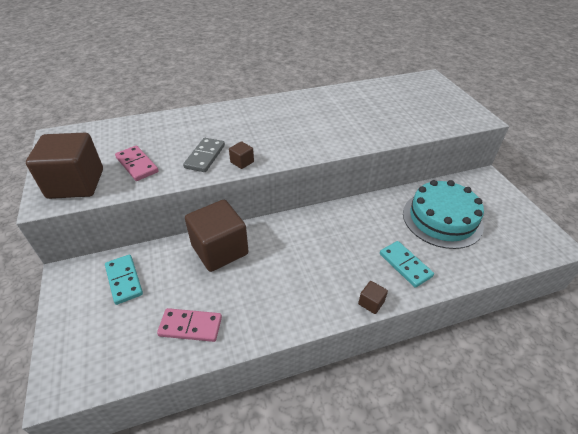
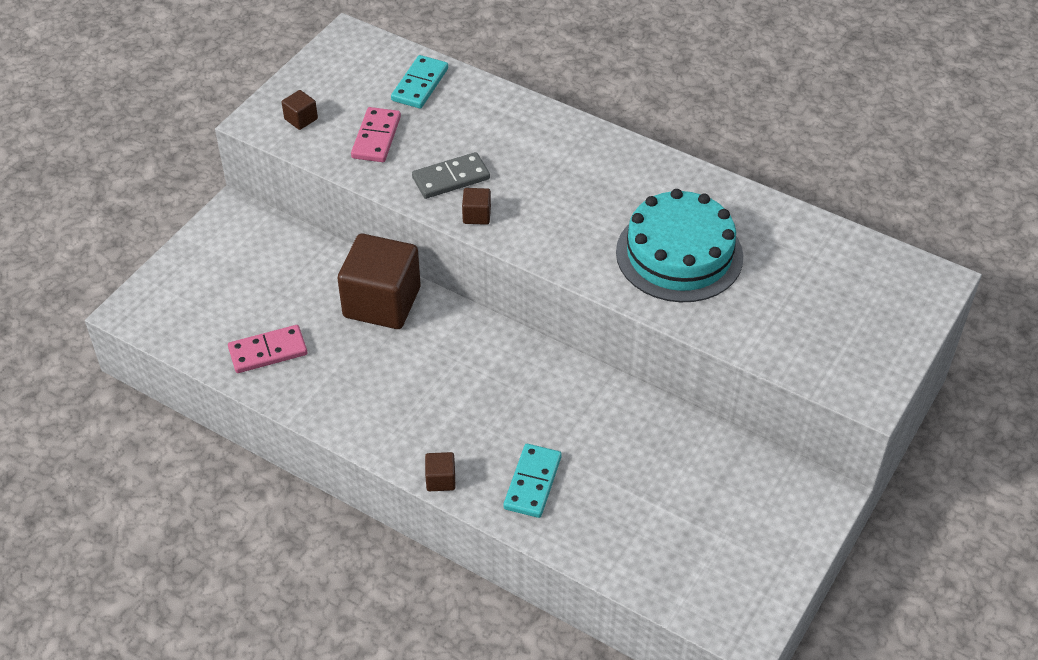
camera: 50 degrees right, 5 degrees up
(76, 184) = (301, 119): brown cube -> brown cube, size x0.41
(124, 280) = (268, 260): turquoise domino -> turquoise domino (420, 84)
(190, 326) = (268, 352): pink domino -> pink domino turned 75 degrees counterclockwise
(442, 219) = (663, 482): turquoise cake -> turquoise cake (679, 254)

